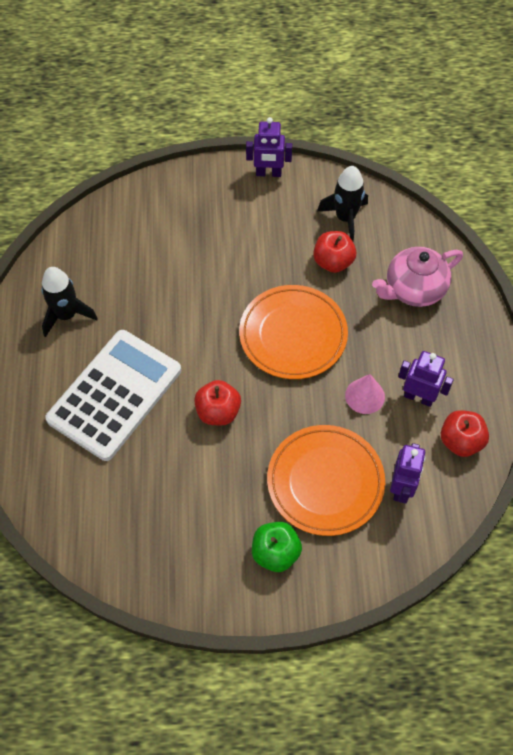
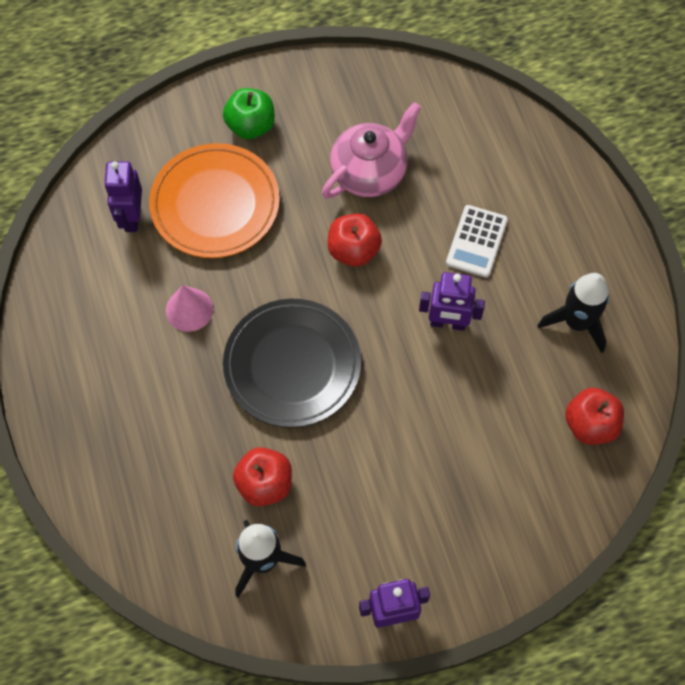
camera: 165 degrees right, 5 degrees up
(115, 395) = (476, 241): white calculator -> white calculator, size x0.48
(293, 335) = (292, 365): orange plate -> black plate
(413, 289) = (150, 468): pink teapot -> pink teapot (370, 172)
(418, 397) = (125, 323): purple robot -> purple robot (447, 323)
(460, 441) = (71, 283): red apple -> red apple (590, 424)

